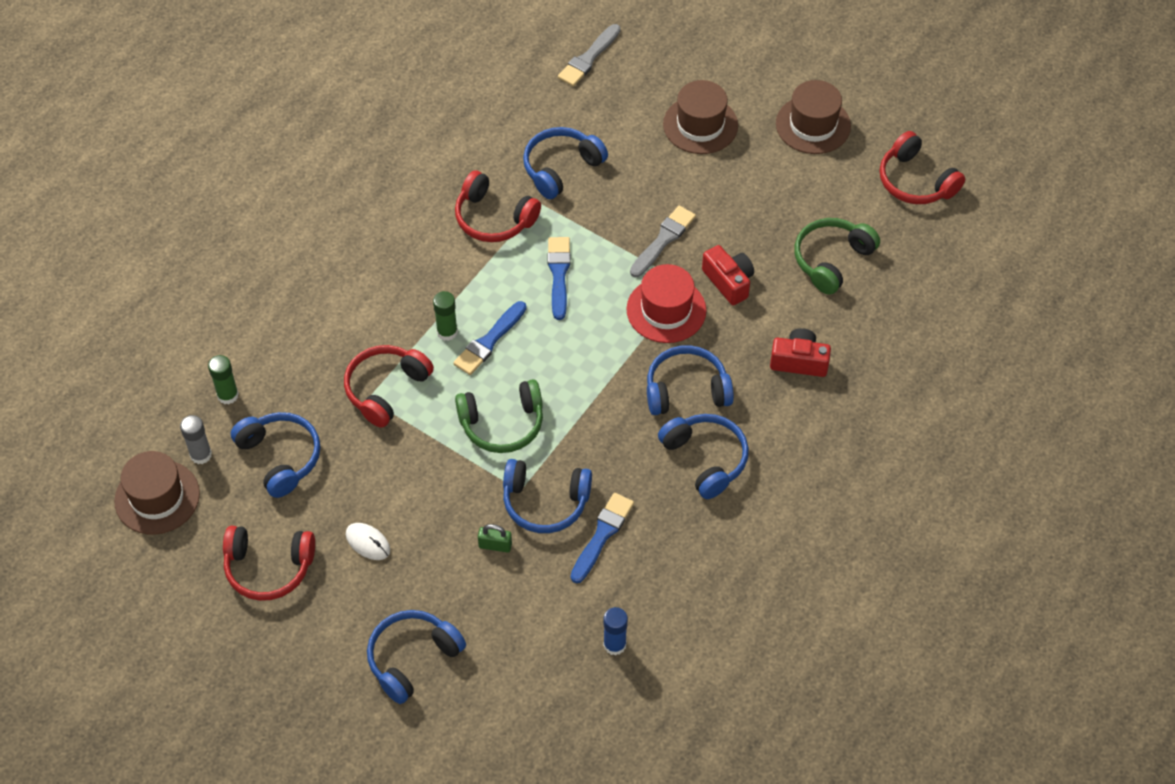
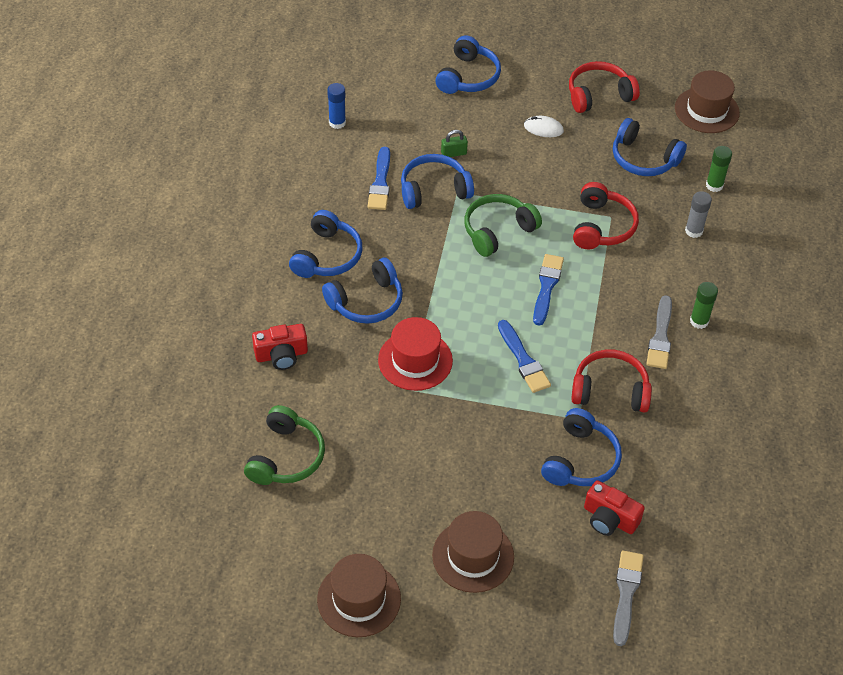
camera: 155 degrees right, 5 degrees down
(201, 455) = (700, 143): grey glue stick -> grey glue stick (694, 231)
(447, 332) = (585, 282): green glue stick -> green glue stick (699, 321)
(663, 240) = (449, 422): grey brush -> grey brush (660, 336)
(705, 459) = (327, 256): blue headphones -> blue headphones turned 105 degrees counterclockwise
(729, 281) = (372, 404): red camera -> red camera (609, 518)
(915, 181) = (231, 570): red headphones -> none

